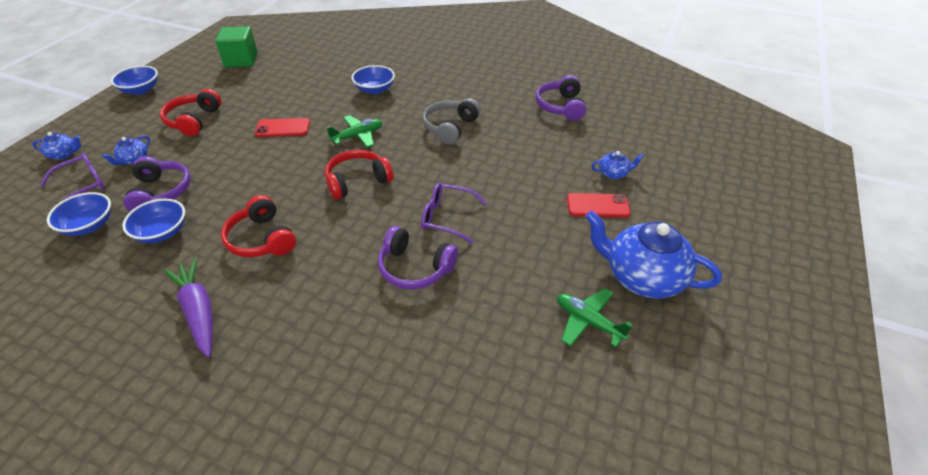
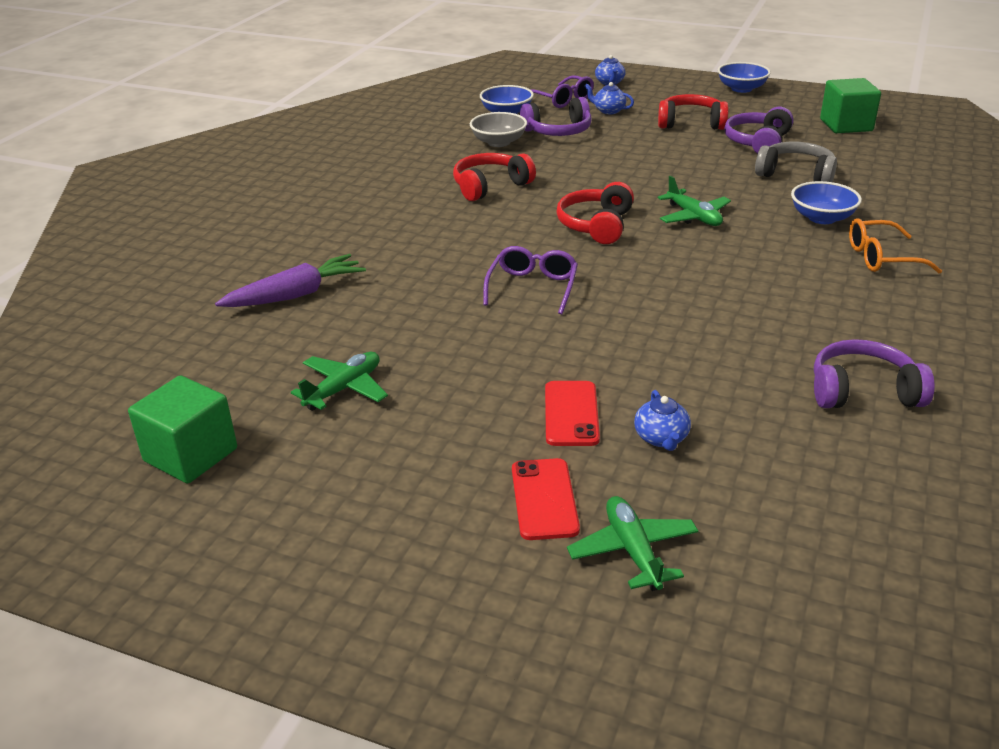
camera: 90 degrees right, 10 degrees down
(162, 232) = (498, 142): blue bowl -> grey bowl
(198, 311) = (396, 174): purple carrot -> purple carrot (295, 295)
(283, 128) = (694, 170): red phone -> red phone (544, 499)
(357, 181) = (596, 225): red headphones -> red headphones turned 135 degrees counterclockwise
(415, 268) = (443, 271): purple headphones -> purple headphones (758, 142)
(428, 79) = (881, 258): none -> orange glasses
(450, 127) = (743, 282): grey headphones -> grey headphones (796, 175)
(642, 277) = (415, 442): blue teapot -> none
(692, 416) = (191, 455): none -> green cube
(705, 191) = (633, 551): none -> green plane

